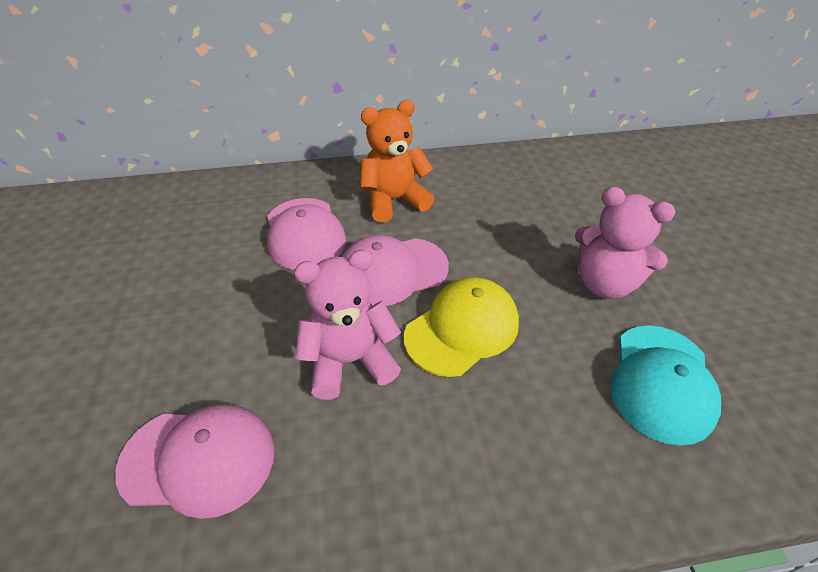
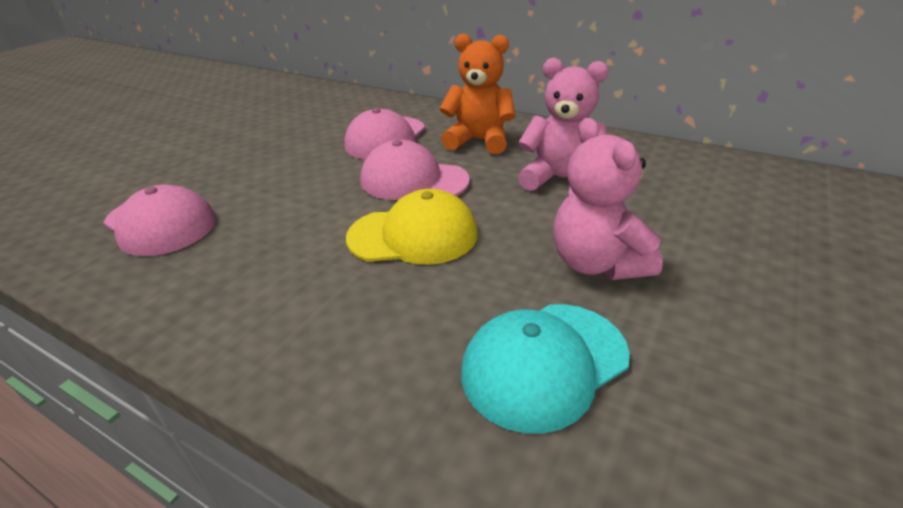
camera: 40 degrees right, 10 degrees down
(350, 361) = (308, 217): pink teddy bear -> pink teddy bear (561, 180)

